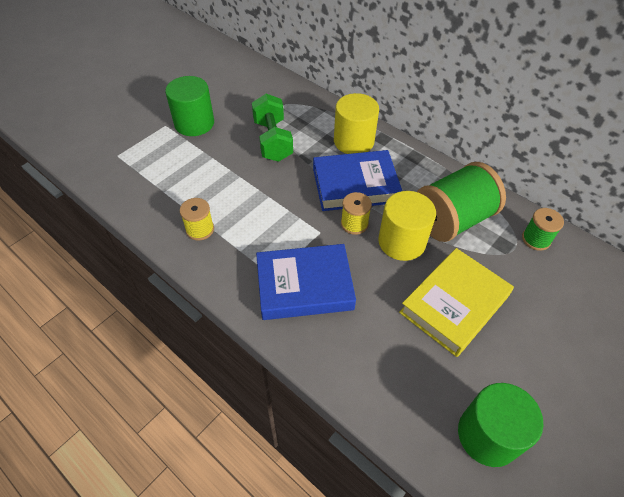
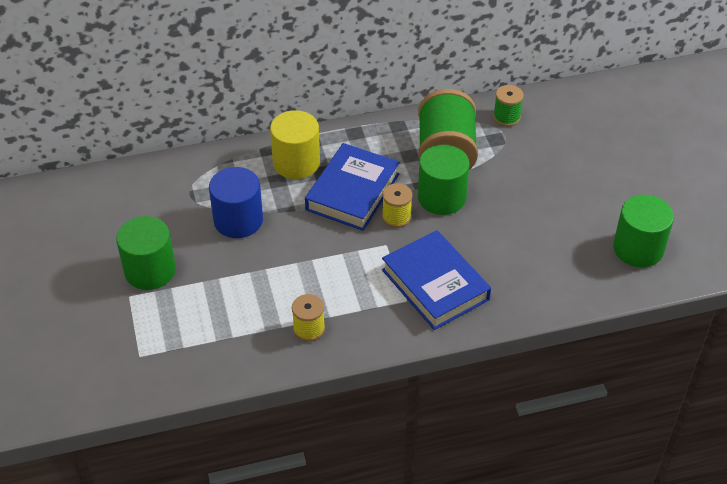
camera: 55 degrees left, 5 degrees down
(273, 140) = (238, 220): green dumbbell -> blue cylinder
(304, 286) = (435, 284): blue book -> blue book turned 60 degrees counterclockwise
(402, 242) = (441, 197): yellow cylinder -> green cylinder
(454, 305) = (526, 202): yellow book -> none

